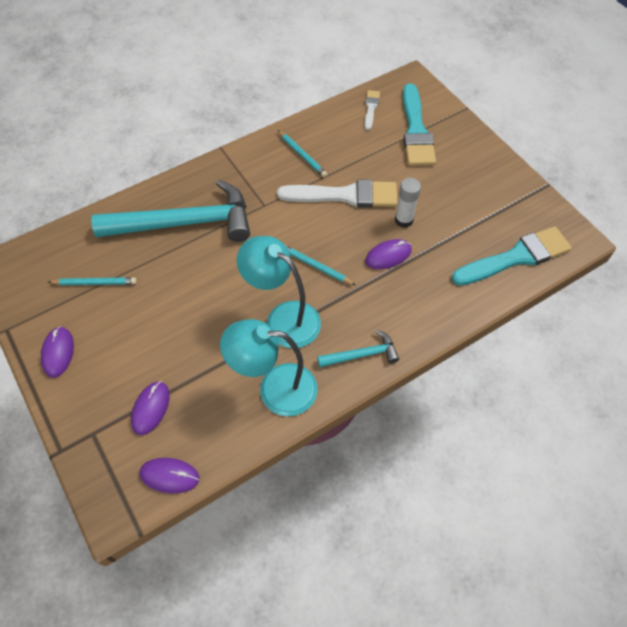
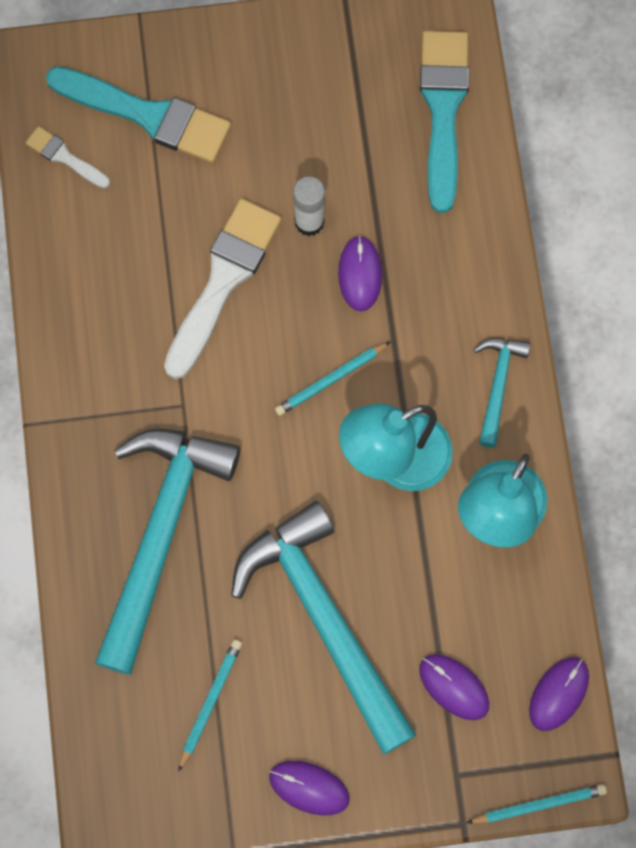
camera: 65 degrees left, 15 degrees up
(167, 320) = (324, 620): none -> turquoise hammer
(302, 155) = (111, 306): turquoise pencil -> turquoise pencil (539, 804)

